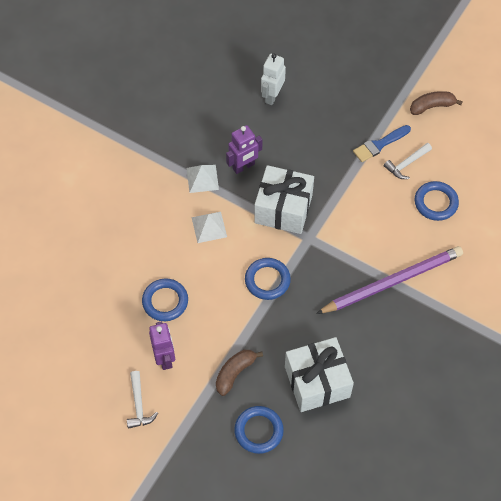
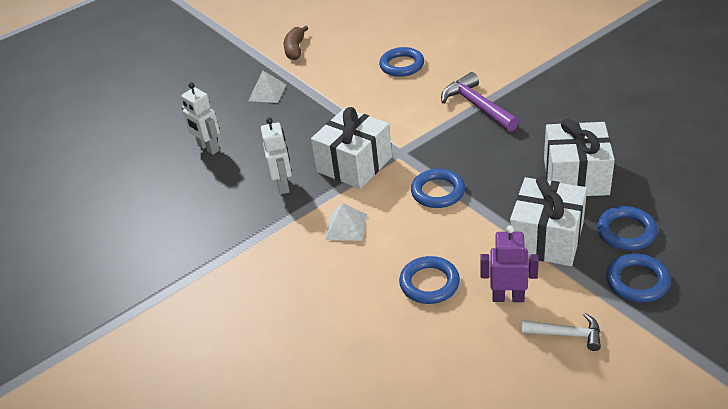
camera: 65 degrees left, 20 degrees down
(202, 178) = (278, 221): white pyramid -> white pyramid (267, 92)
(204, 446) = (637, 281): none -> blue ring
(235, 373) = (546, 238): brown banana -> white gift
(243, 166) = (283, 185): purple robot -> white robot
(379, 144) = (317, 87): blue brush -> none
(392, 281) = (477, 106): purple pencil -> purple hammer
(406, 164) = (349, 75): white hammer -> none

